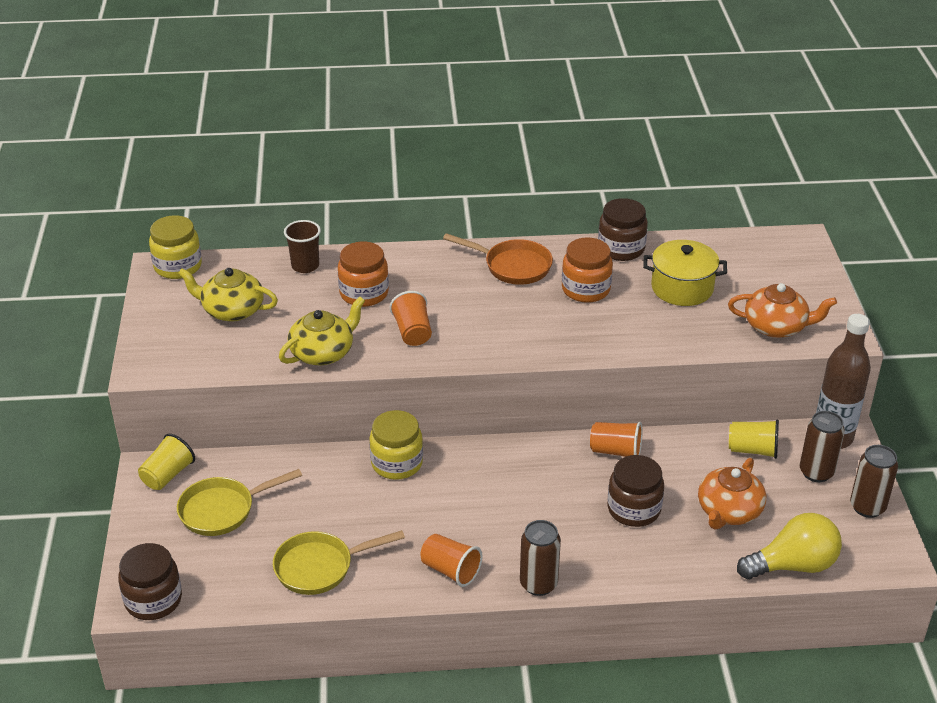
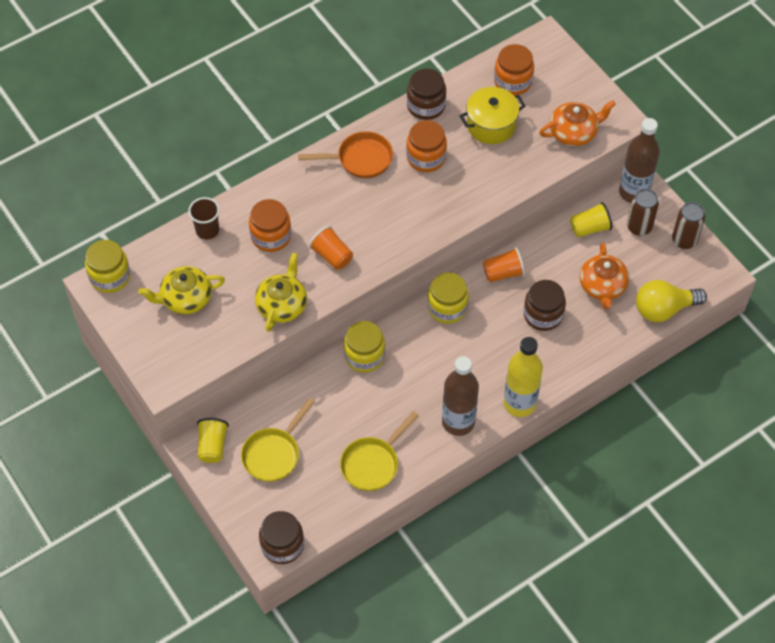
camera: 30 degrees left, 20 degrees up
(450, 570) = (458, 422): orange cup -> brown bottle
(525, 457) = (447, 307): none -> yellow jar
(538, 584) = (519, 403): brown can -> yellow bottle
(736, 261) = (513, 81): none -> orange jar
(793, 565) = (664, 309): yellow light bulb -> yellow light bulb turned 150 degrees counterclockwise

